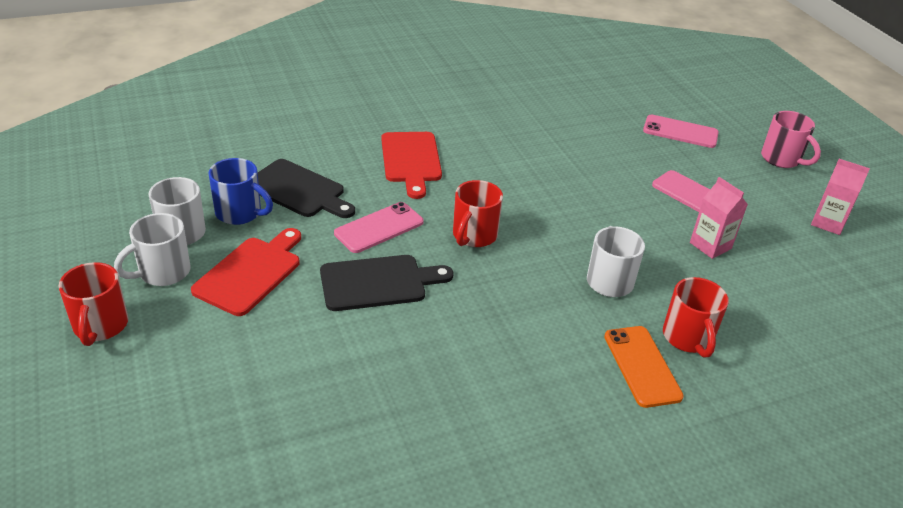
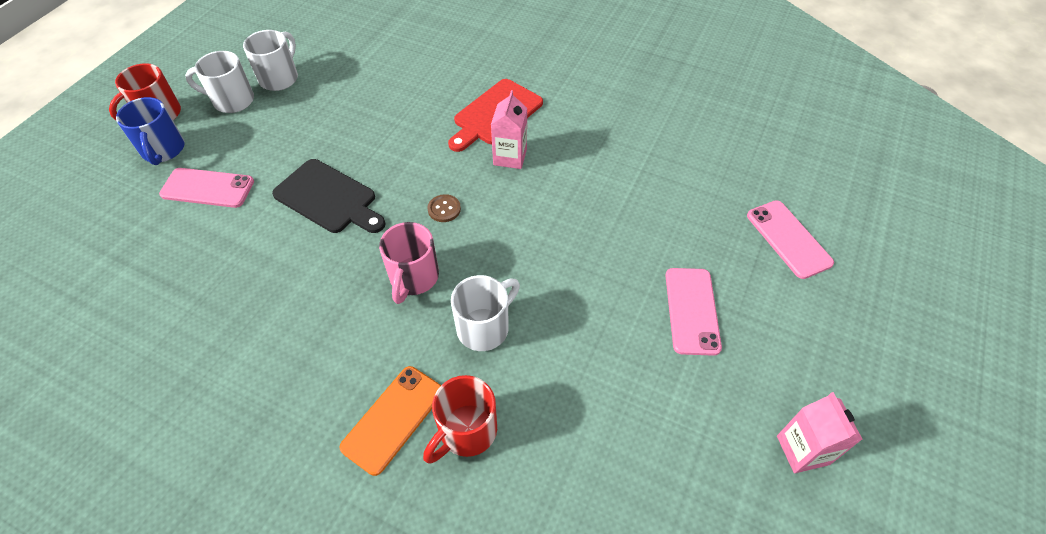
camera: 50 degrees right, 15 degrees up
(240, 213) = (328, 86): blue mug -> blue mug (163, 150)
(251, 273) = (272, 135): red cutting board -> none
(298, 190) = (385, 91): black cutting board -> none
(379, 228) = (391, 156): pink phone -> pink phone (208, 188)
(474, 236) = (444, 209): red mug -> brown button
(710, 245) = (627, 370): pink carton -> pink carton (510, 157)
(782, 159) = (866, 345): pink mug -> pink mug (413, 278)

